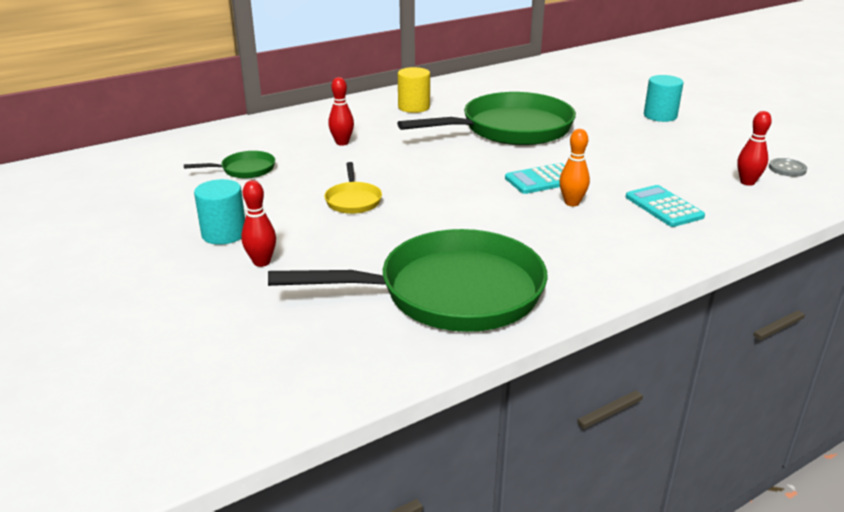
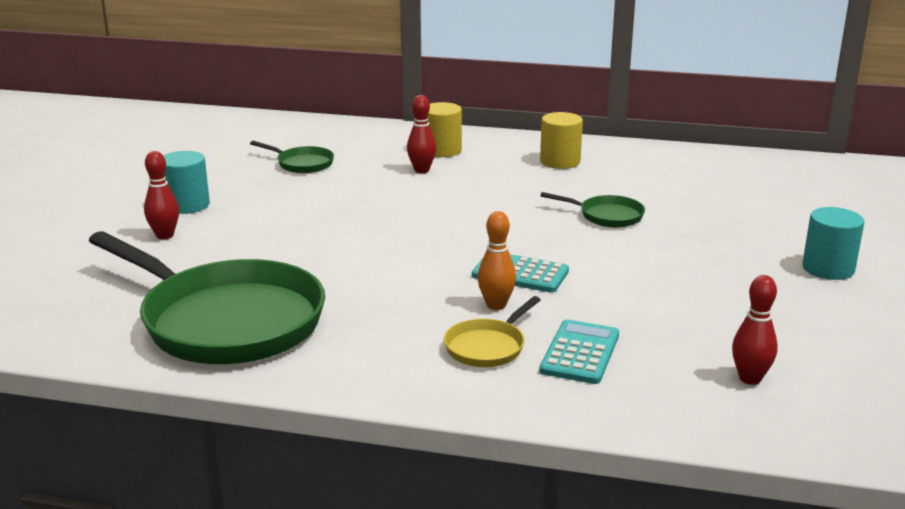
camera: 45 degrees right, 5 degrees down
(325, 125) = (442, 150): none -> yellow cylinder
(353, 200) = (322, 220): yellow pan -> yellow pan (487, 347)
(510, 129) = (607, 216): green pan -> green pan, size x0.43
(787, 169) = (849, 391): grey button -> none

